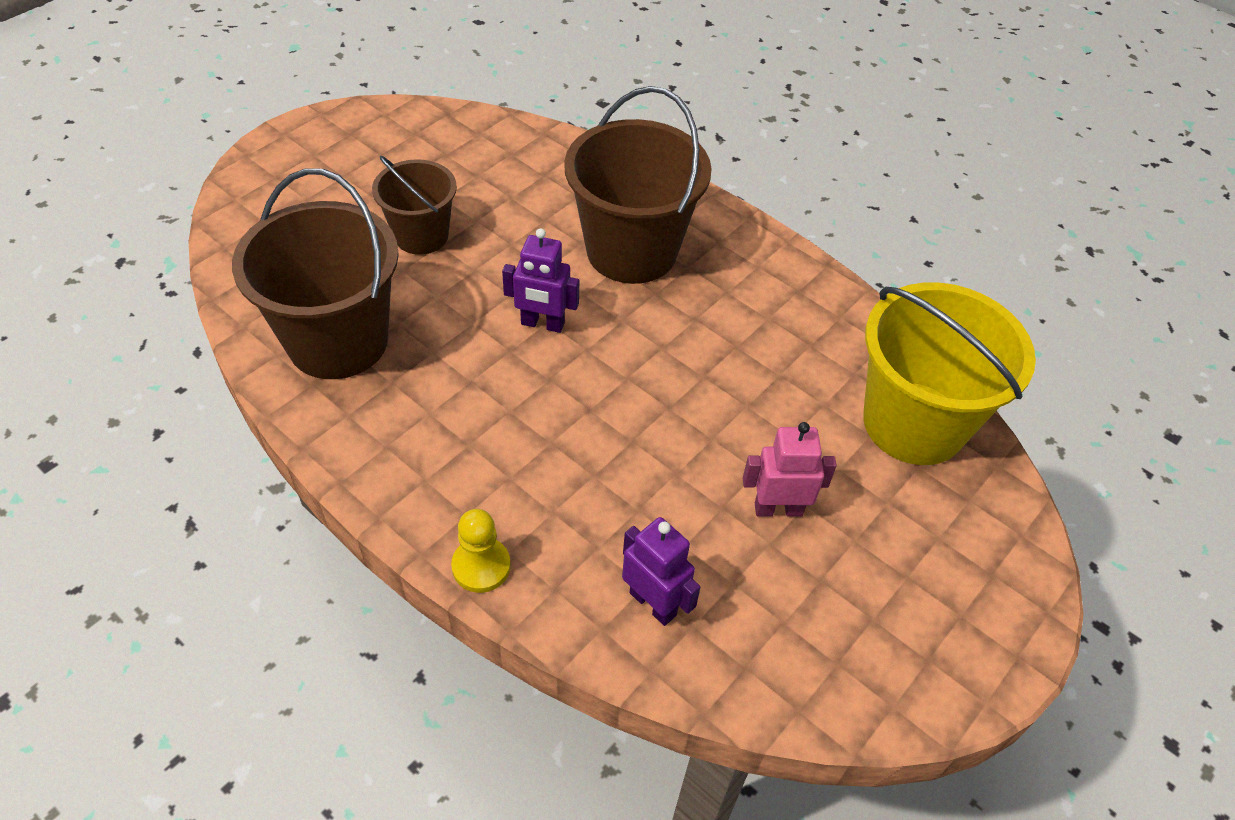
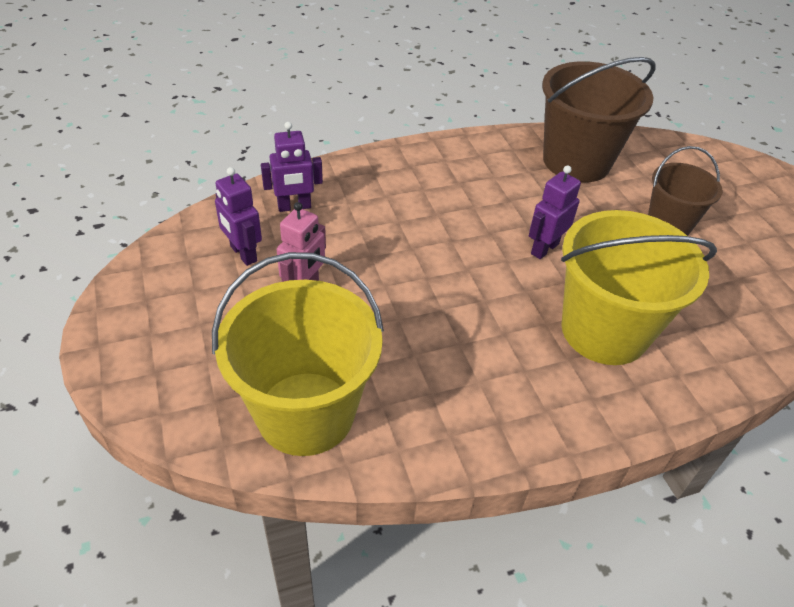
camera: 120 degrees right, 5 degrees down
(481, 566) = (373, 159): yellow pawn -> none
(631, 251) = (604, 331): brown bucket -> yellow bucket
(779, 606) = (243, 254): none -> purple robot

